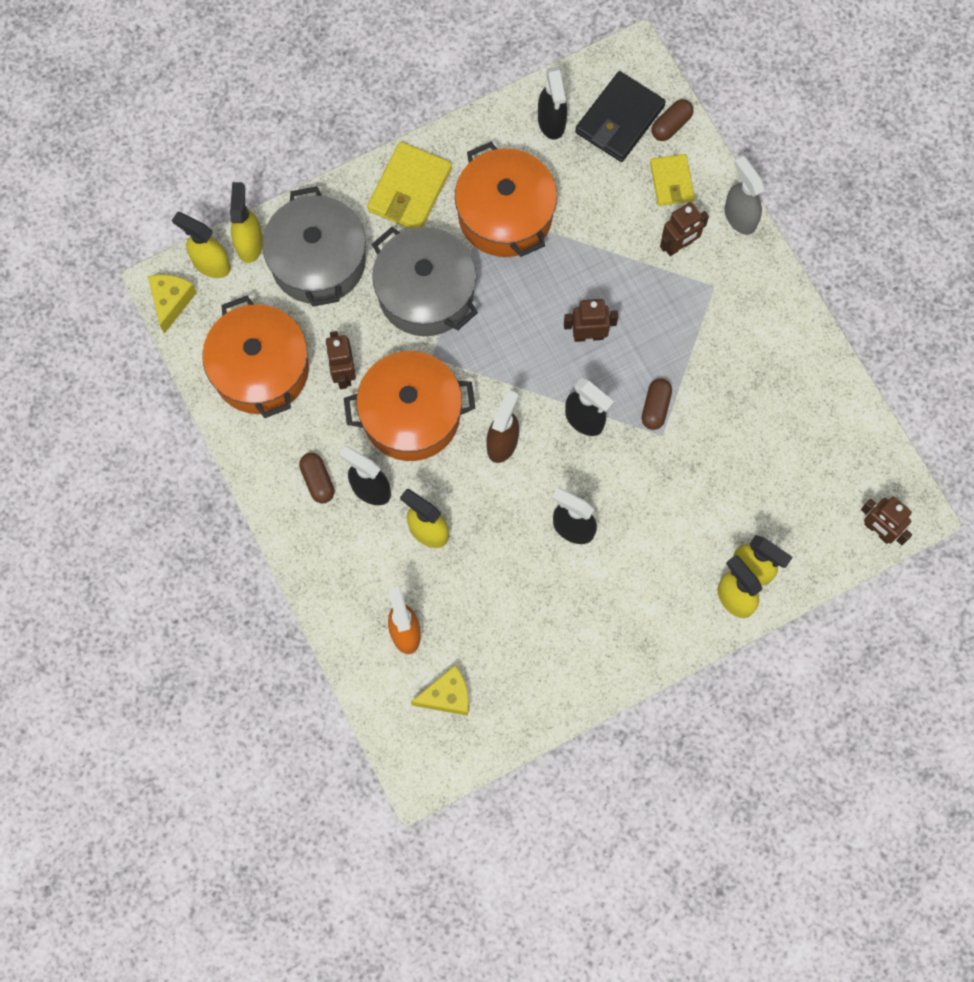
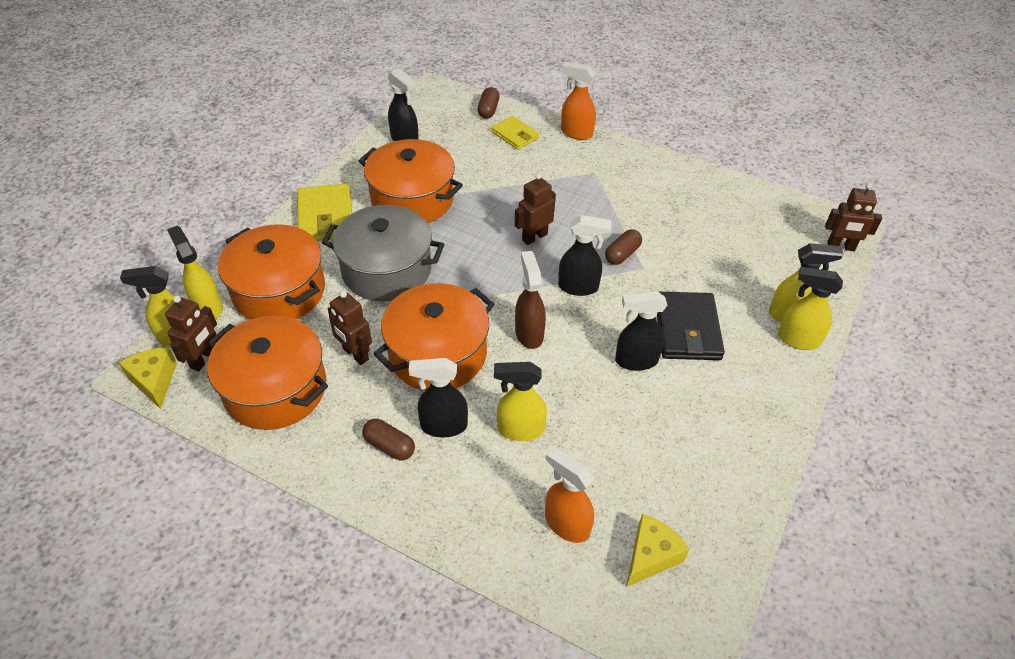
camera: 35 degrees left, 25 degrees down
(318, 261) = (279, 291): grey pot -> orange pot
(619, 119) = (451, 121): black wallet -> black wallet (687, 329)
(655, 407) = (622, 254): brown capsule -> brown capsule turned 60 degrees clockwise
(679, 245) = (551, 163): brown robot -> brown robot (204, 359)
(739, 217) = (576, 133): grey spray bottle -> orange spray bottle

